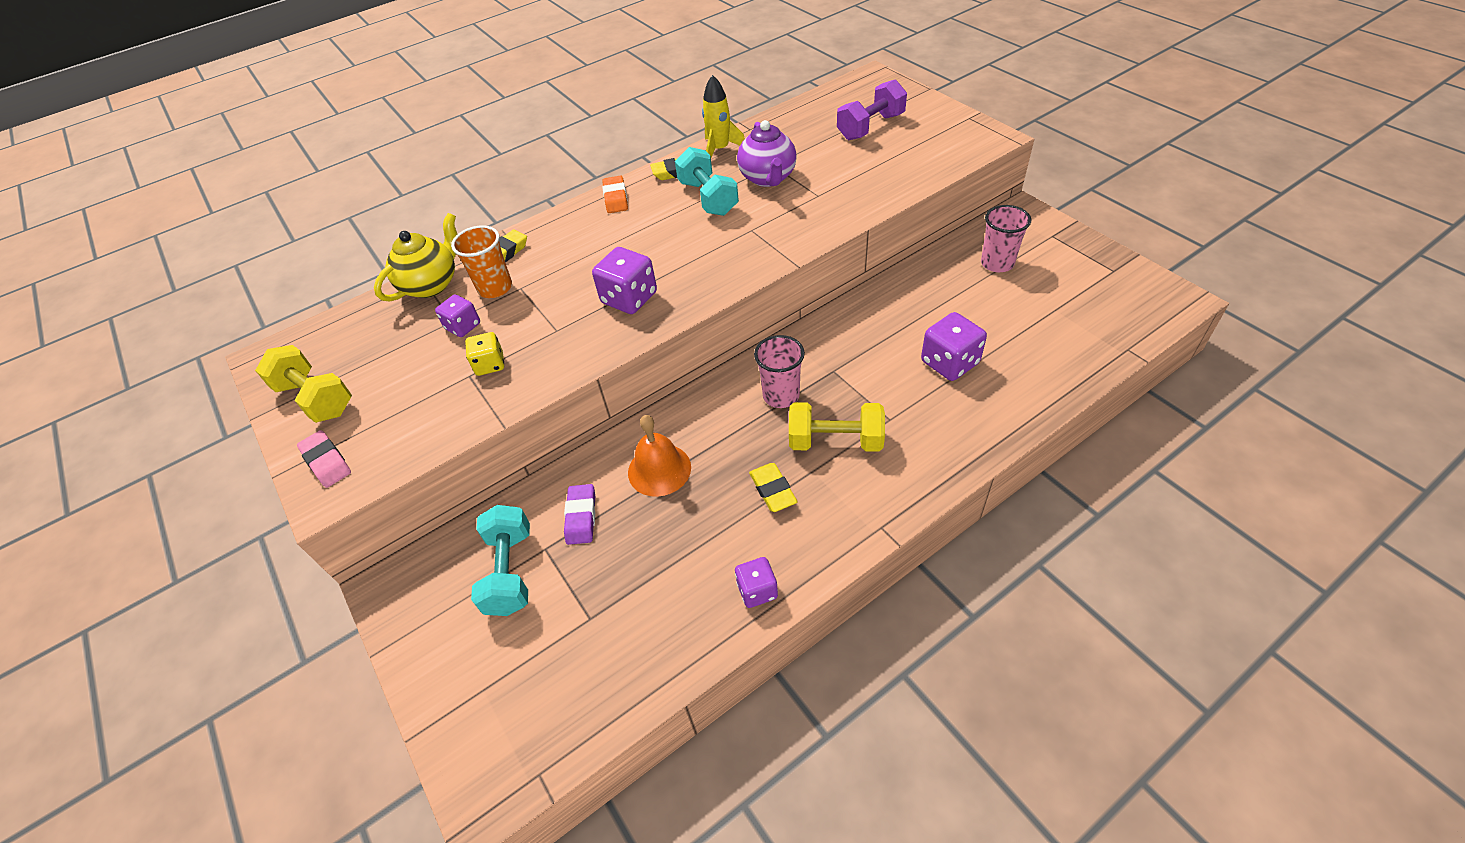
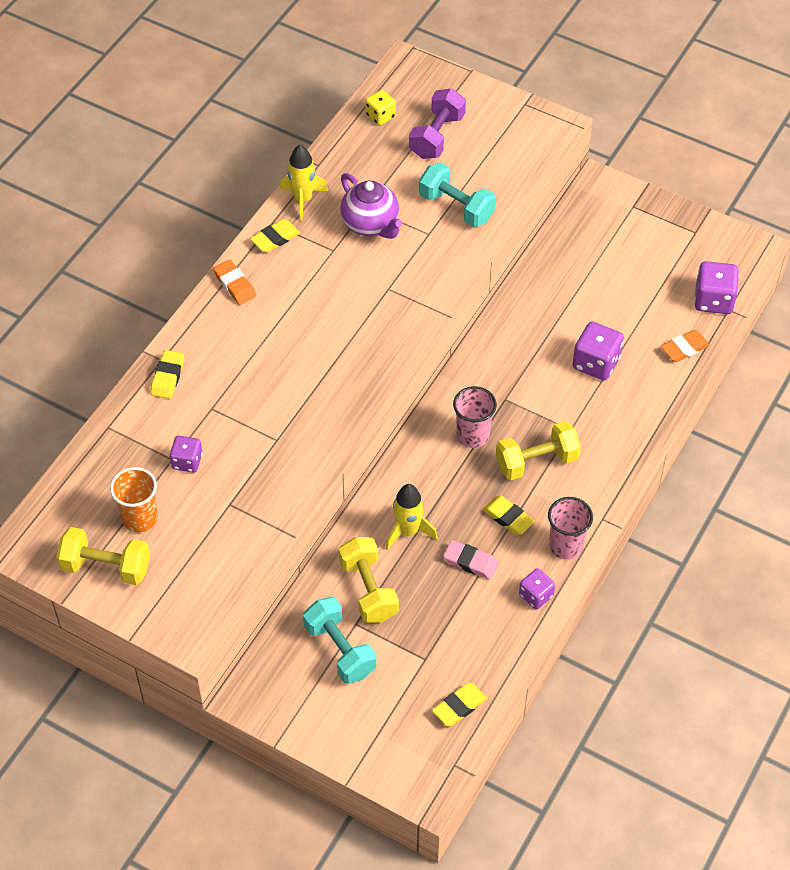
camera: 30 degrees left, 5 degrees up
(326, 462) = (166, 613): pink eraser -> pink eraser (470, 562)
(431, 284) = (121, 429): yellow teapot -> none
(490, 364) = (240, 488): yellow dice -> yellow dice (380, 116)
(495, 288) = (187, 415): orange cup -> orange cup (140, 518)
(581, 517) = (368, 590): purple eraser -> yellow dumbbell
(591, 696) = (459, 706): none -> yellow eraser
(629, 298) = (321, 390): purple dice -> purple dice (713, 300)
(659, 469) = (408, 531): orange bell -> yellow rocket
(708, 198) = (326, 262): turquoise dumbbell -> turquoise dumbbell (456, 207)
(997, 263) = (596, 250): pink cup -> pink cup (566, 546)
(1059, 374) = (684, 348): none -> orange eraser

